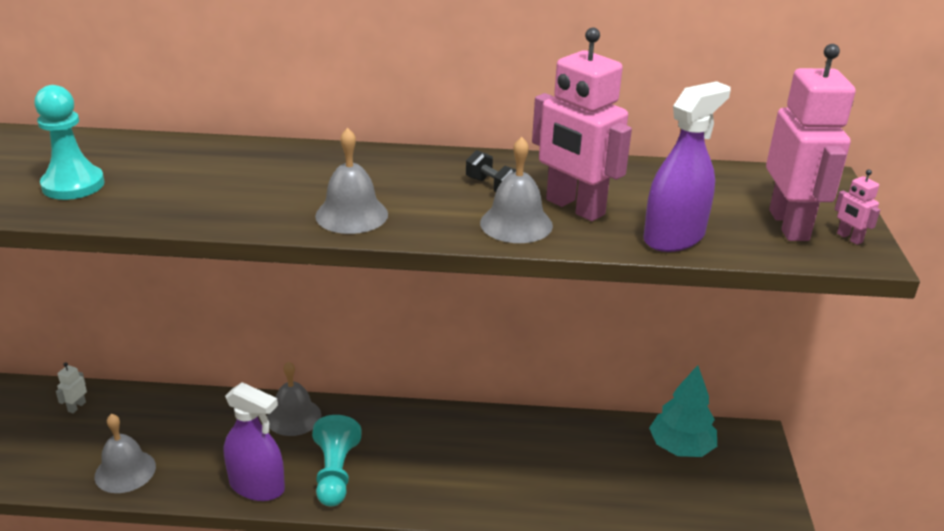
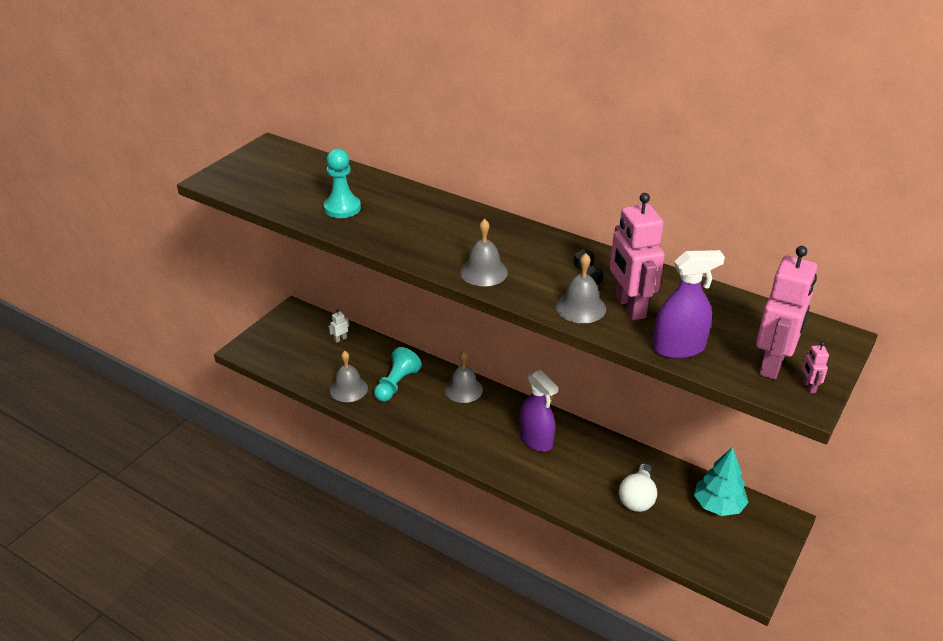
camera: 30 degrees right, 5 degrees up
(257, 486) = (418, 425): purple spray bottle -> purple spray bottle (536, 439)
(335, 473) = (469, 435): turquoise pawn -> turquoise pawn (396, 384)
(590, 474) = (637, 498): none -> white light bulb

